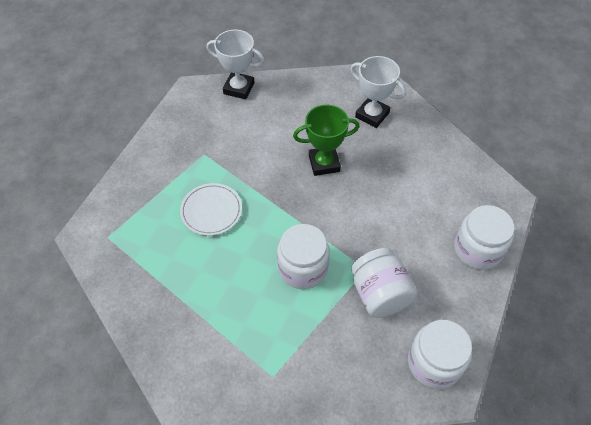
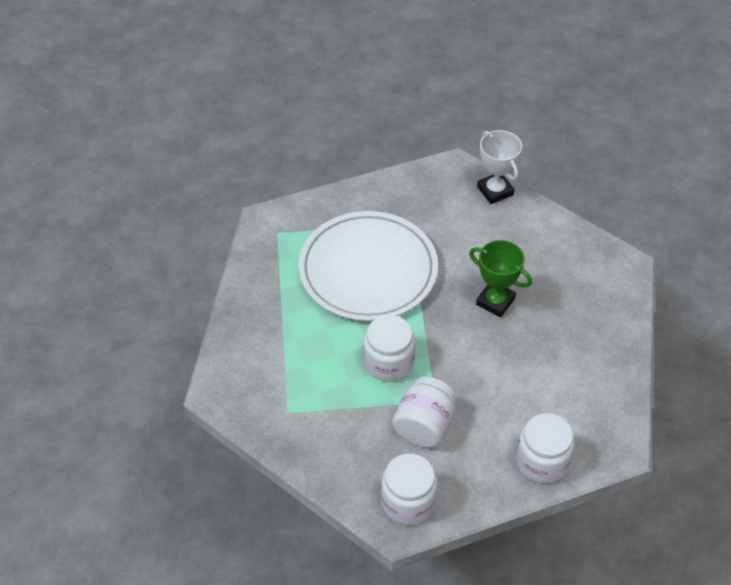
camera: 45 degrees right, 5 degrees down
(211, 211) = (368, 270): white plate -> white plate, size x2.21
(372, 115) = (584, 294): white trophy -> none

